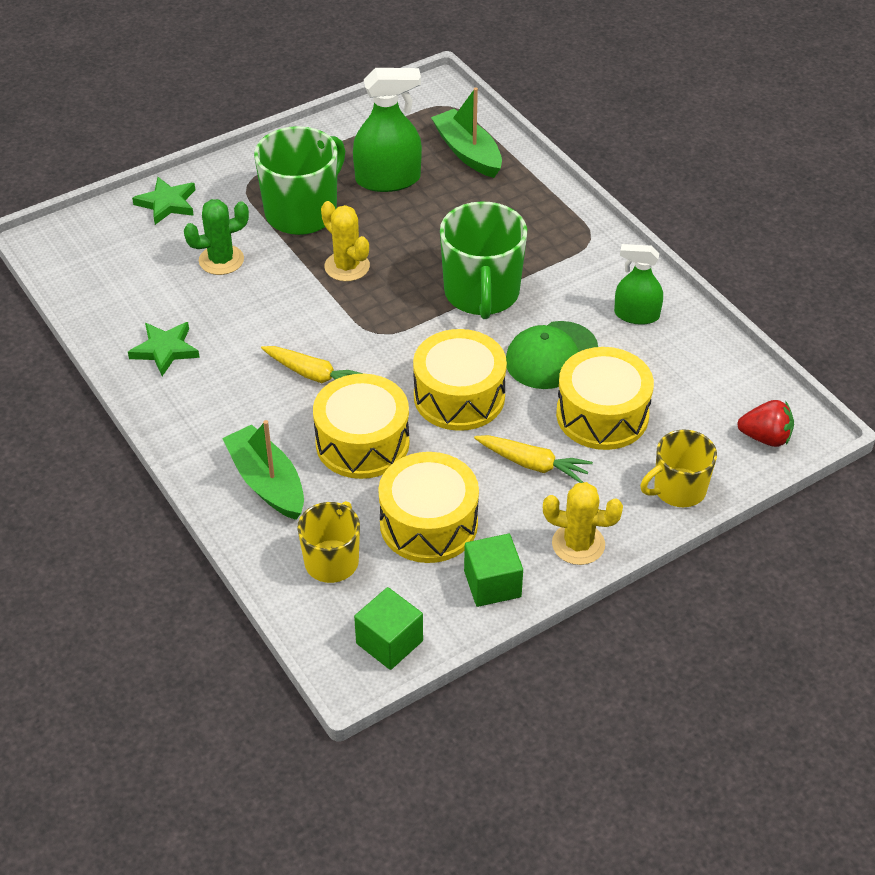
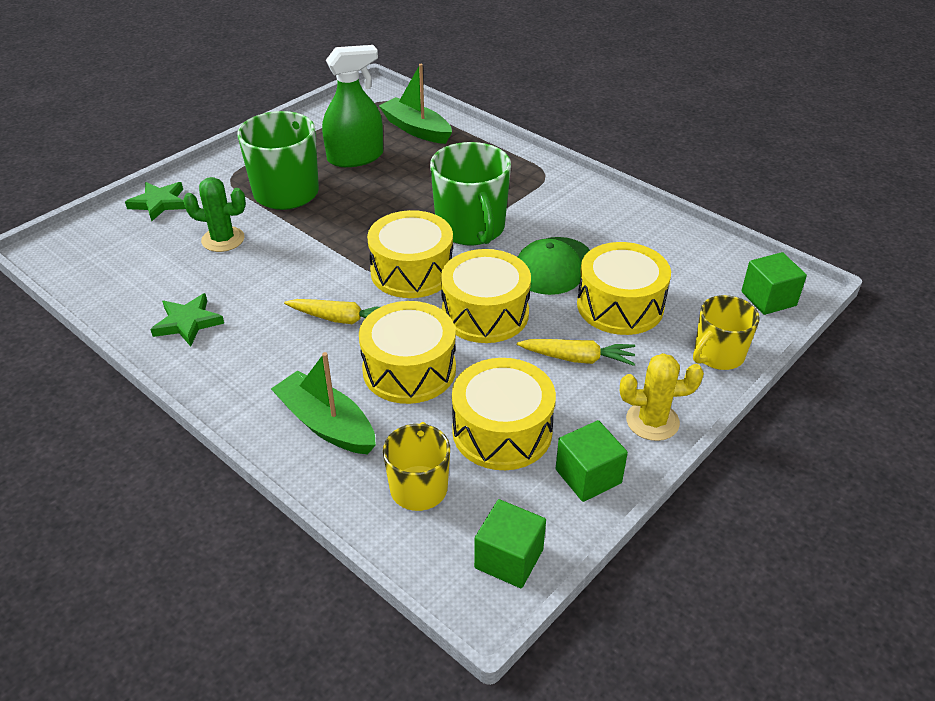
camera: 15 degrees left, 5 degrees down
(221, 260) = (223, 239): green cactus -> green cactus turned 45 degrees clockwise
(347, 266) = (342, 226): yellow cactus -> none
(401, 334) = (412, 271): none -> yellow drum
(636, 315) = (611, 223): green spray bottle -> none
(765, 437) = (768, 298): red strawberry -> green cube

